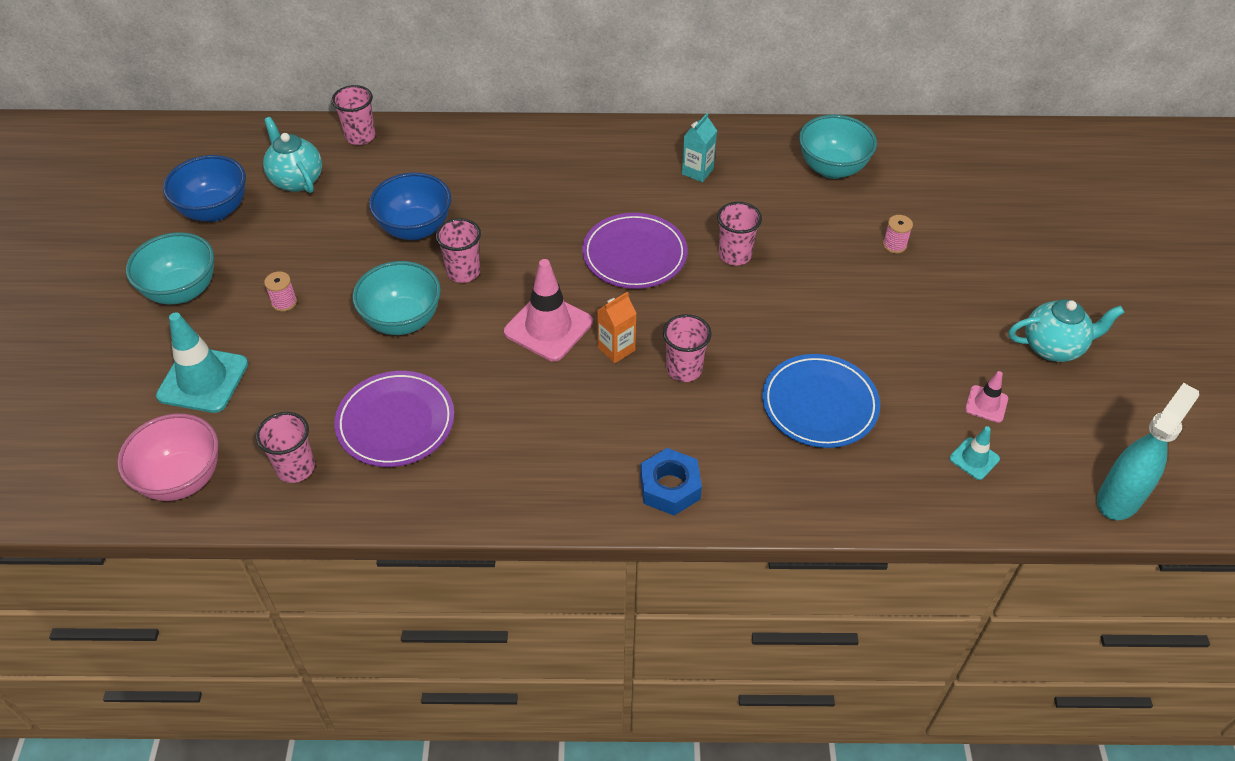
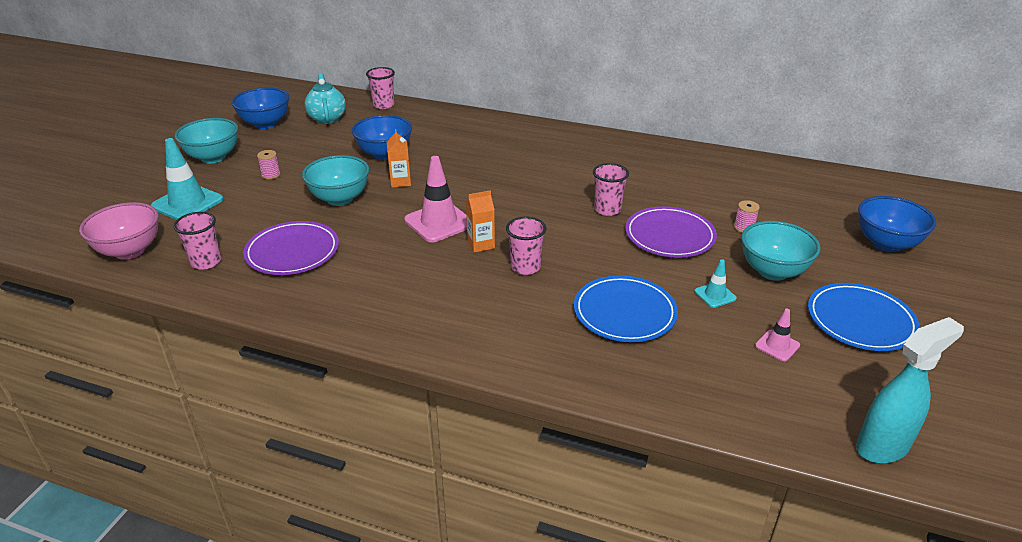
camera: 20 degrees right, 15 degrees down
(463, 272) = (400, 182): pink cup -> orange carton
(634, 255) = (530, 195): purple plate -> purple plate (669, 236)
(670, 487) = (467, 337): blue nut -> none
(697, 171) = (606, 159): turquoise carton -> none
(832, 168) = (714, 175): turquoise bowl -> turquoise bowl (773, 271)
(974, 459) = (747, 381): turquoise traffic cone -> turquoise traffic cone (715, 295)
(1045, 231) = (886, 244): none -> blue bowl
(1053, 347) = (860, 320): turquoise teapot -> blue plate

